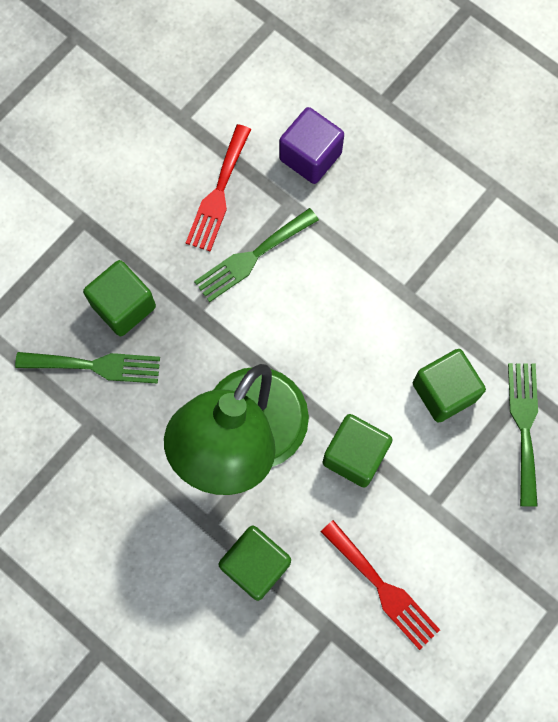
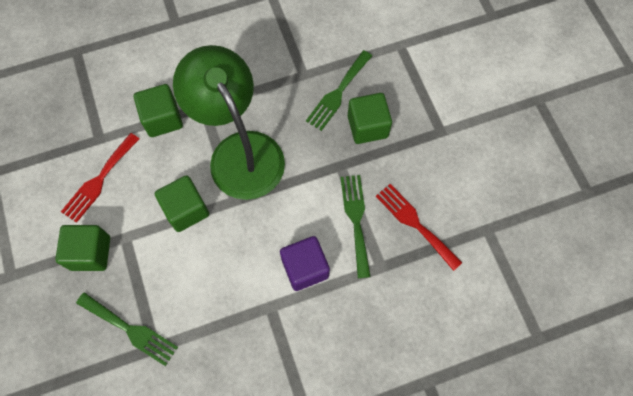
camera: 120 degrees right, 5 degrees down
(310, 156) = (410, 301): purple cube -> purple cube (305, 268)
(383, 588) = (99, 180): red fork -> red fork turned 45 degrees counterclockwise
(444, 391) = (188, 291): green cube -> green cube (90, 253)

